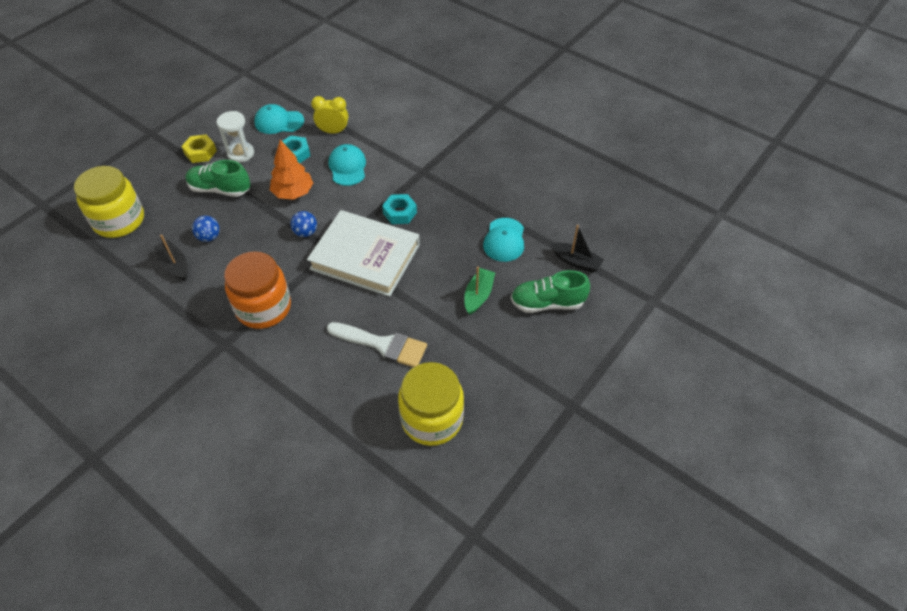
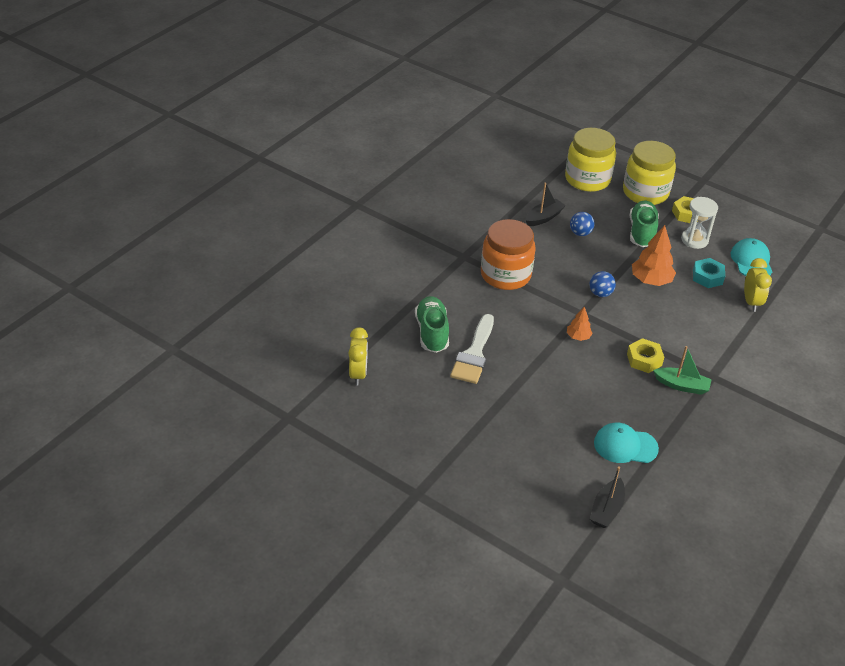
camera: 85 degrees right, 10 degrees down
(347, 167) = (700, 317): turquoise cap -> none
(365, 257) = (578, 337): white book -> orange tree
(400, 213) = (644, 360): turquoise nut -> yellow nut
(407, 459) = (358, 374): none -> yellow clock
(432, 419) = (397, 389): yellow jar -> yellow jar (645, 193)
(478, 295) = (543, 423): green boat -> green boat (681, 385)
(547, 303) = (542, 480): green shoe -> green shoe (432, 333)

